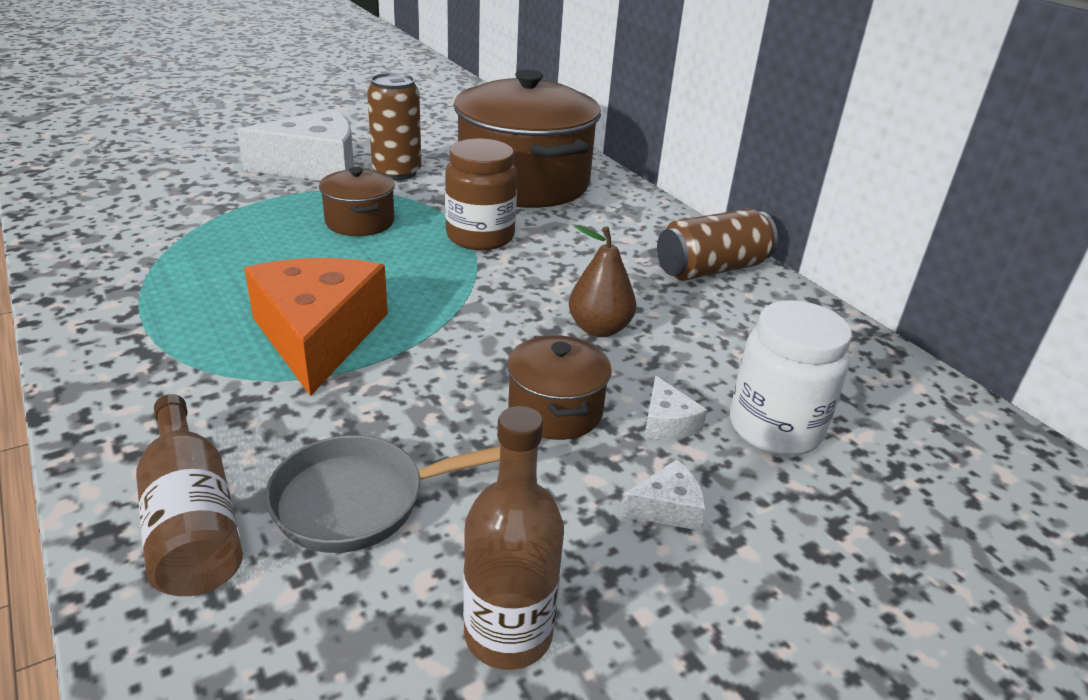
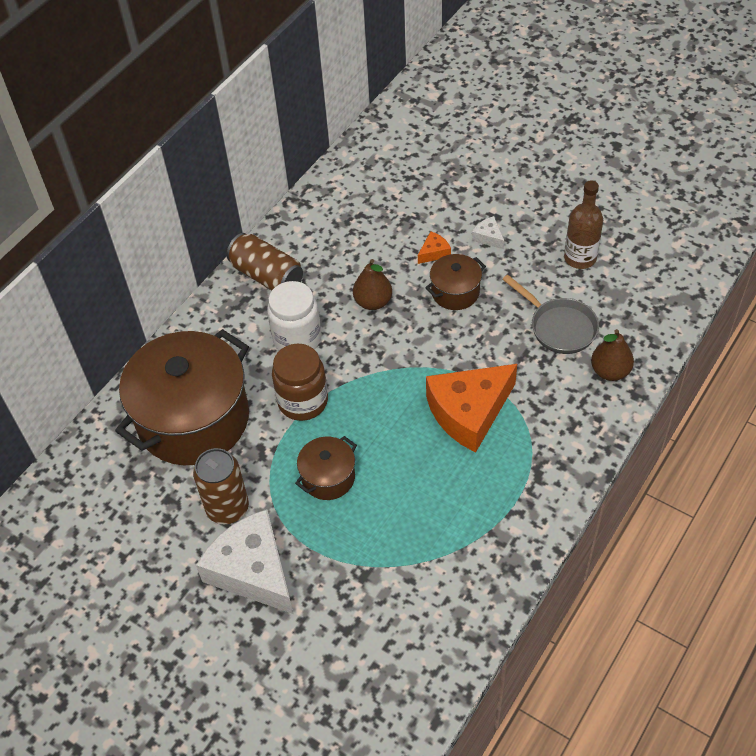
camera: 110 degrees left, 20 degrees up
(192, 520) = (610, 371): brown bottle -> brown pear
(667, 422) = (434, 252): white cheese -> orange cheese
(775, 428) = (410, 217): white jar -> white jar (297, 339)

